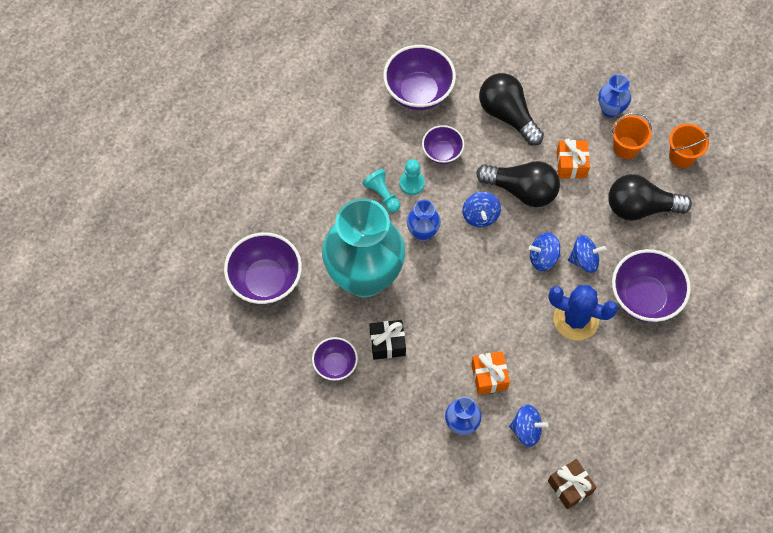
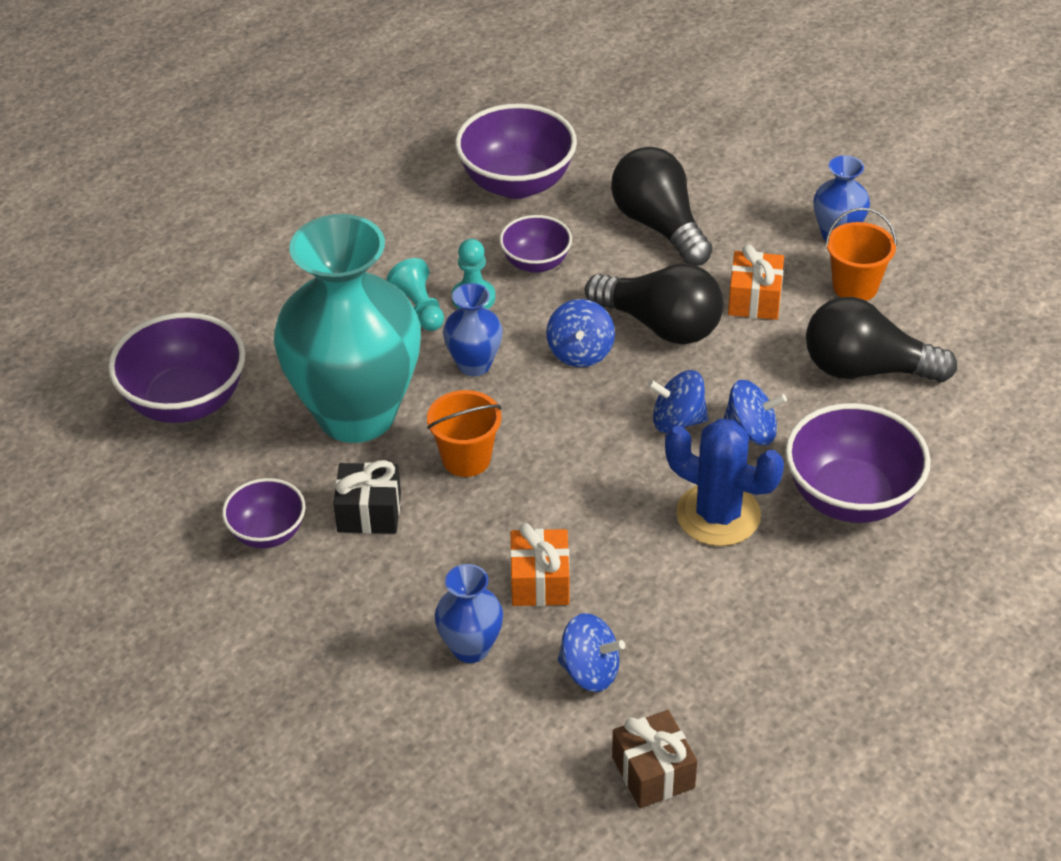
camera: 10 degrees right, 20 degrees down
(682, 156) = (952, 308): orange bucket -> orange bucket (466, 459)

